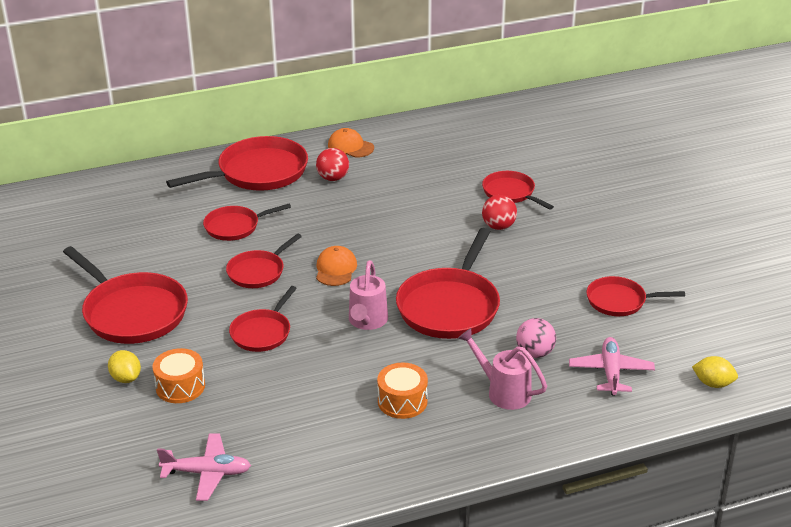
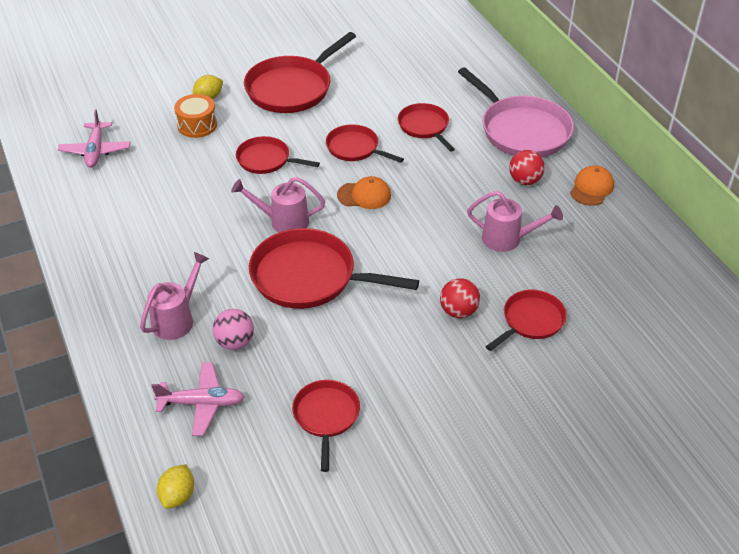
camera: 85 degrees right, 10 degrees up
(258, 172) = (522, 130): red pan -> pink pan
(402, 401) = (169, 251): orange drum -> none
(411, 194) = (507, 239): none -> pink watering can

